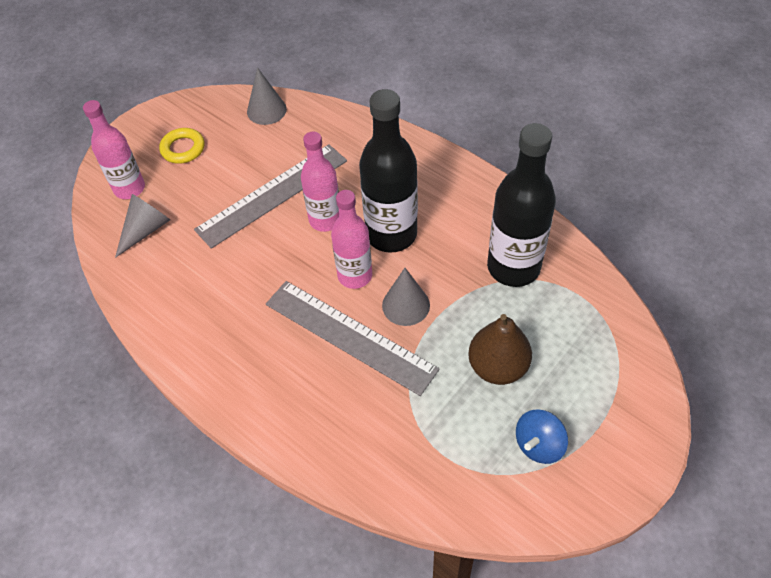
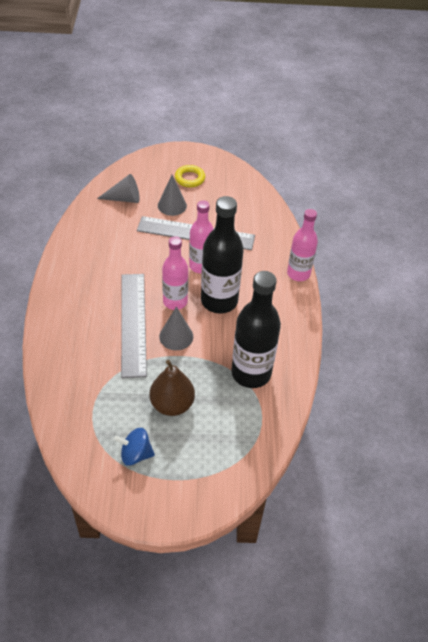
camera: 45 degrees right, 5 degrees down
(129, 188) = (143, 176): pink bottle -> pink bottle (298, 274)
(266, 110) = (251, 194): grey cone -> grey cone (172, 205)

